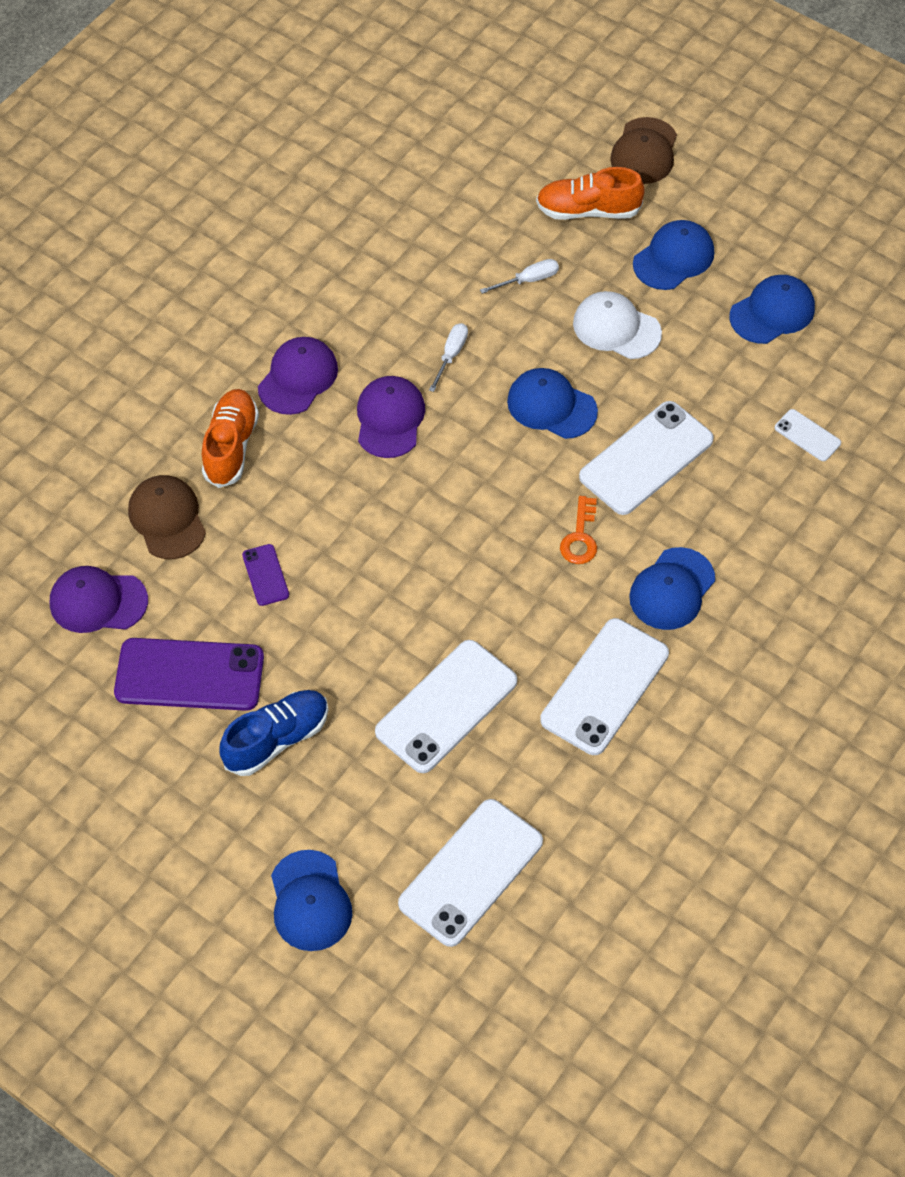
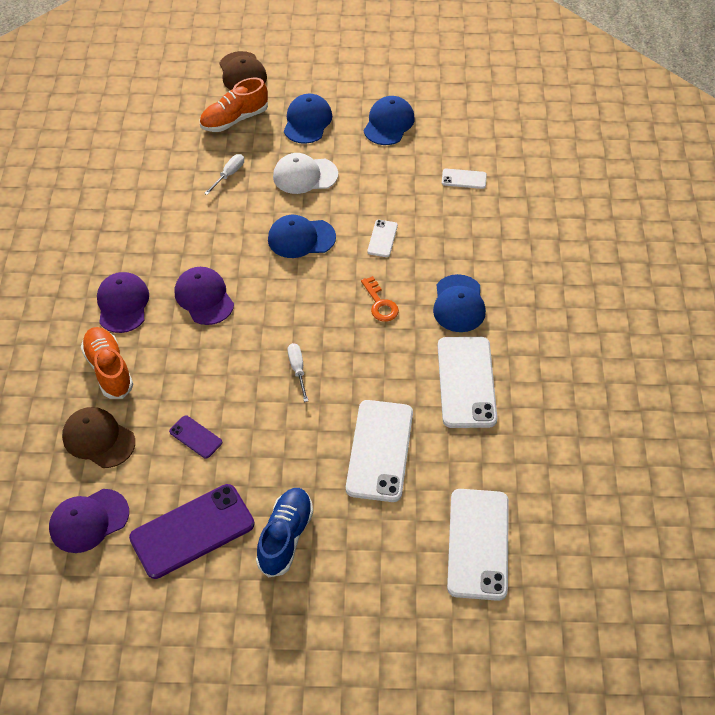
camera: 35 degrees left, 5 degrees down
(310, 901) = (391, 629): blue cap -> none
(451, 355) = (214, 241): white screwdriver -> white screwdriver (297, 370)
(646, 458) = (382, 238): white phone -> white phone, size x0.47

